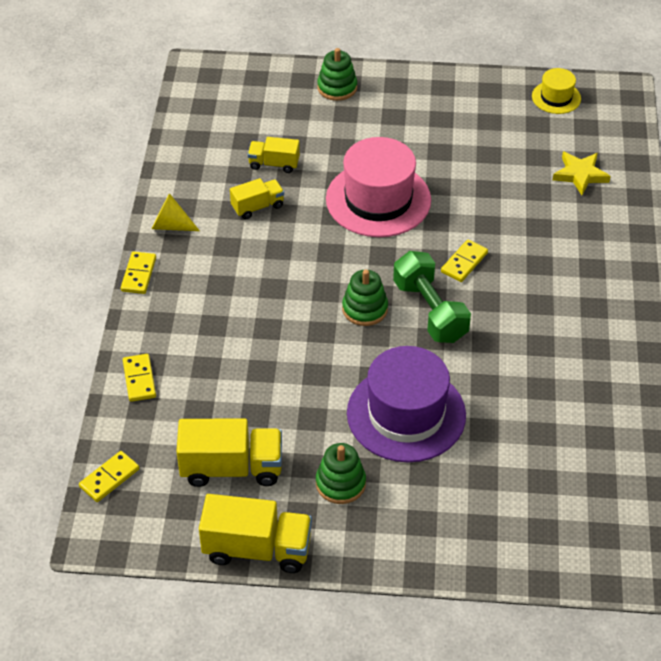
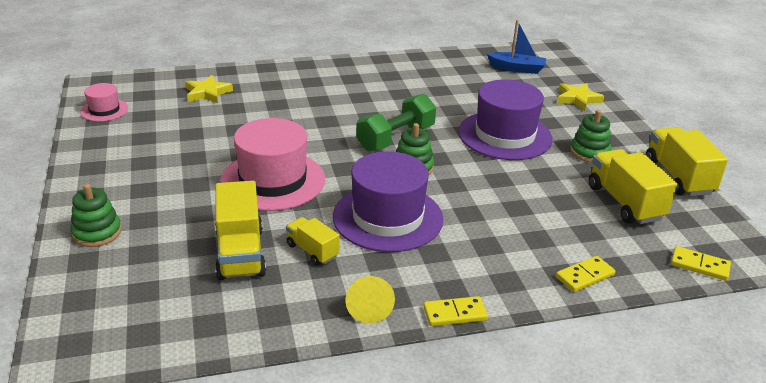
camera: 110 degrees left, 15 degrees down
(274, 164) = (240, 253): yellow truck -> yellow truck, size x1.72
(285, 267) = (387, 217): none -> purple hat
(464, 262) = (333, 130): yellow domino -> none
(479, 535) = (577, 99): none -> yellow star
(556, 97) = (104, 110): yellow hat -> pink hat
(591, 501) = (517, 68): none -> blue boat

